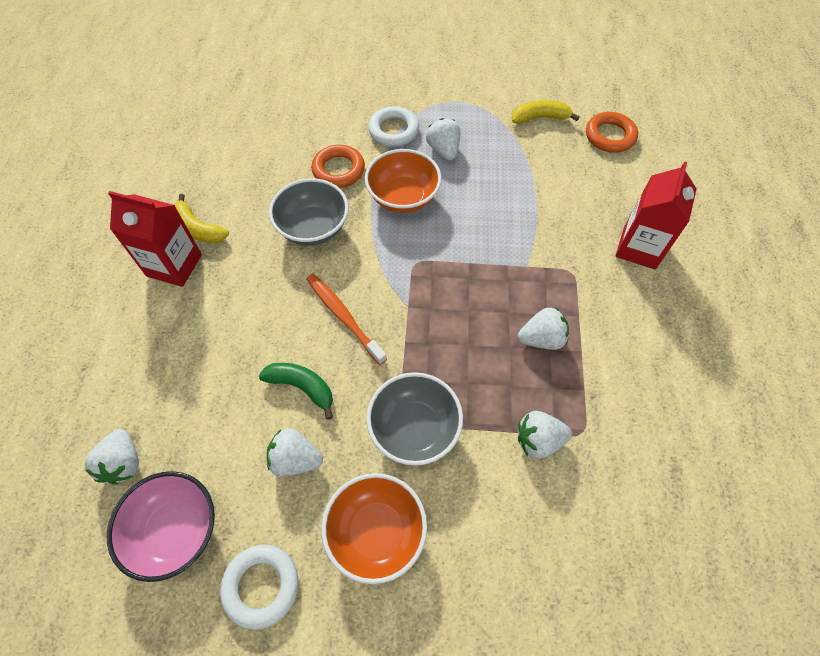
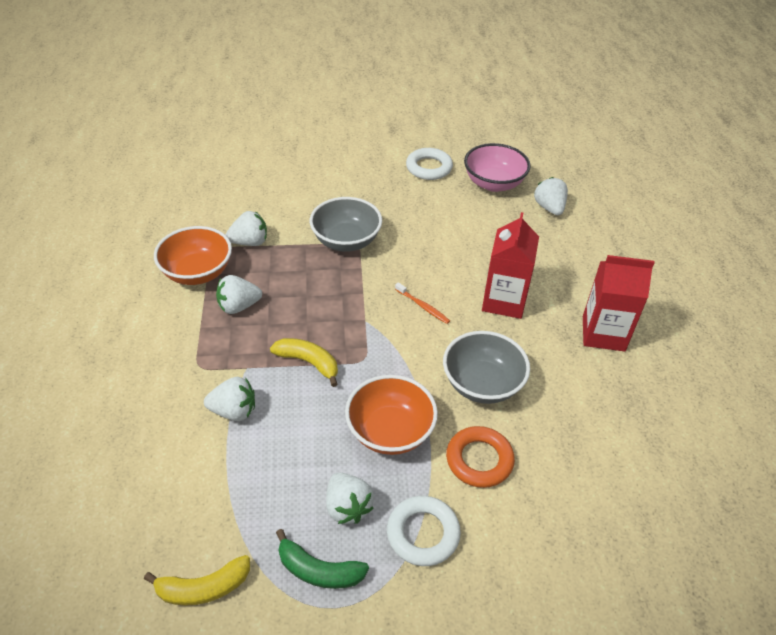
camera: 170 degrees right, 15 degrees down
(198, 228) = (603, 371): yellow banana -> yellow banana (308, 362)
(295, 459) = (430, 218): white strawberry -> white strawberry (234, 411)
(302, 387) = (441, 256): green banana -> green banana (319, 570)
(343, 316) = (423, 306): orange toothbrush -> orange toothbrush, size x0.60
(376, 532) = (364, 192): orange bowl -> orange bowl (197, 272)
(610, 136) = (101, 564): orange ring -> none
(639, 248) = (116, 399): red carton -> red carton (504, 301)

